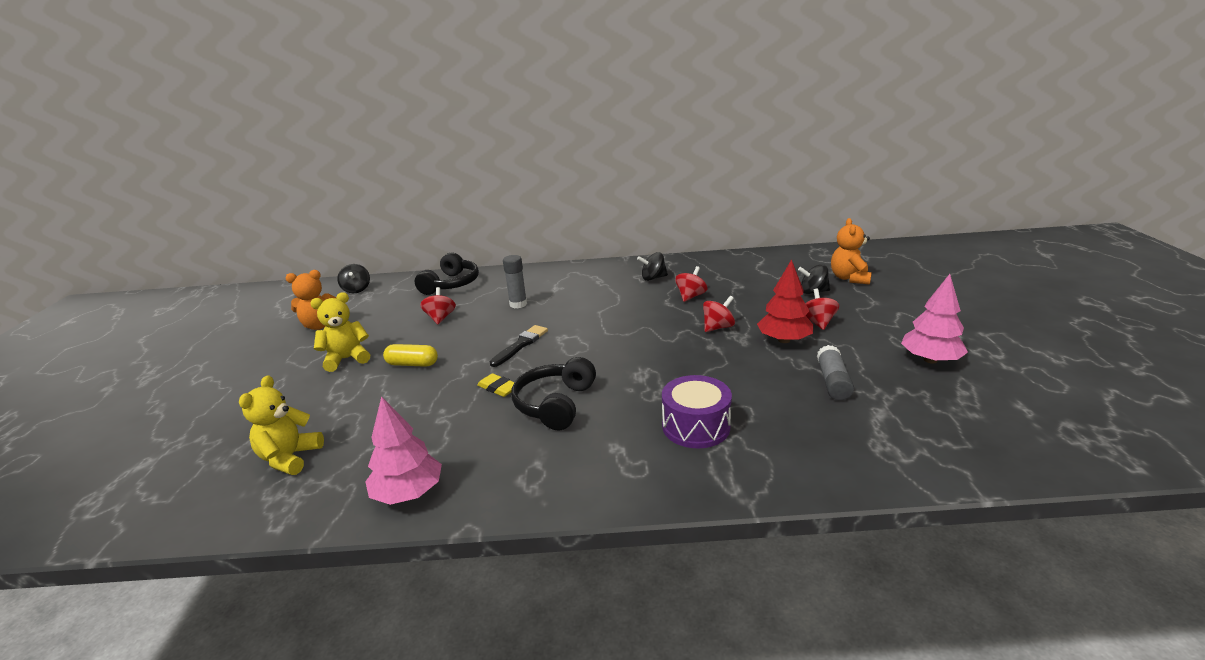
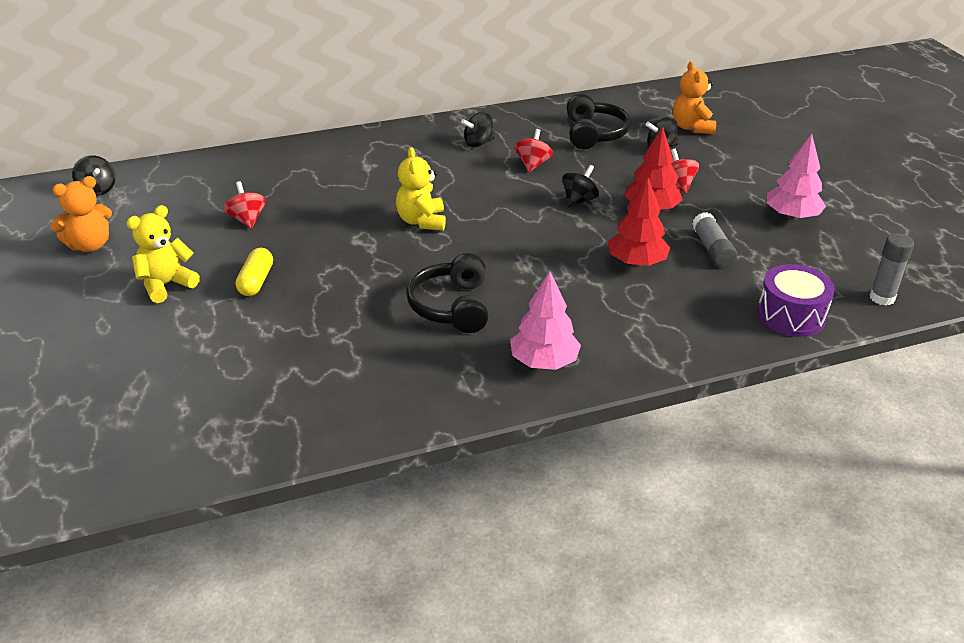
camera: 20 degrees left, 10 degrees up
(290, 458) = (195, 403): yellow teddy bear -> yellow teddy bear (421, 221)
(408, 493) = (357, 415): pink tree -> pink tree (544, 362)
(412, 364) = (256, 281): yellow capsule -> yellow capsule turned 75 degrees counterclockwise
(451, 284) = (226, 171): black headphones -> black headphones (594, 134)
(498, 388) = (378, 297): yellow eraser -> none
(518, 304) = (334, 192): grey glue stick -> grey glue stick (882, 298)
(520, 345) = (371, 244): black brush -> none
(696, 426) = (603, 310): purple drum -> purple drum (791, 315)
(718, 327) = (579, 200): red spinning top -> black spinning top
(749, 385) = (636, 262): none -> red tree

